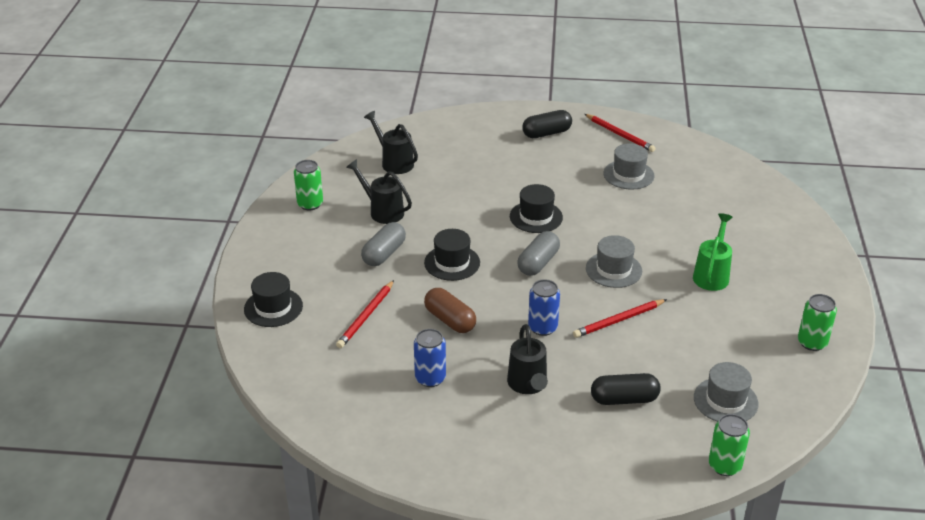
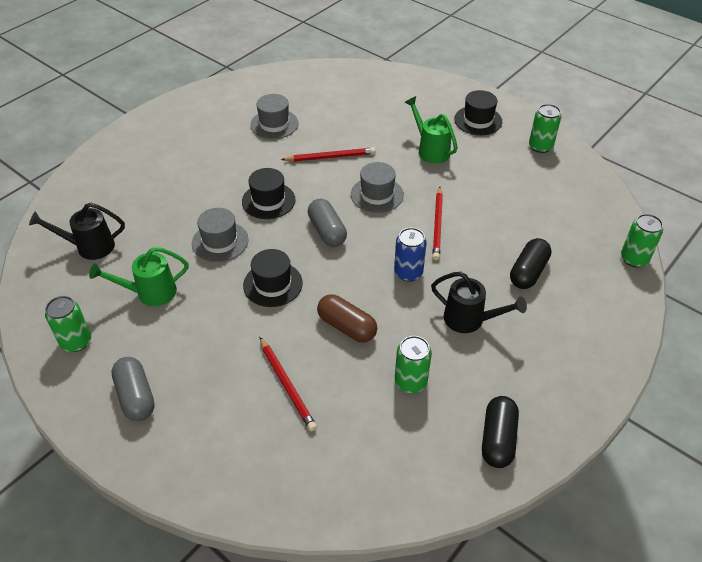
camera: 55 degrees left, 10 degrees up
(273, 307) = (203, 456): black hat -> black hat (478, 120)
(382, 211) = (150, 293): black watering can -> green watering can
(384, 254) = (212, 324): grey capsule -> grey capsule (136, 396)
(430, 378) = (410, 382): blue can -> green can
(450, 320) = (347, 327): brown capsule -> brown capsule turned 45 degrees clockwise
(546, 133) = (170, 136): black capsule -> black capsule (497, 439)
(620, 134) = (221, 101): red pencil -> red pencil (330, 157)
(725, 400) = (568, 220): grey hat -> grey hat (220, 241)

